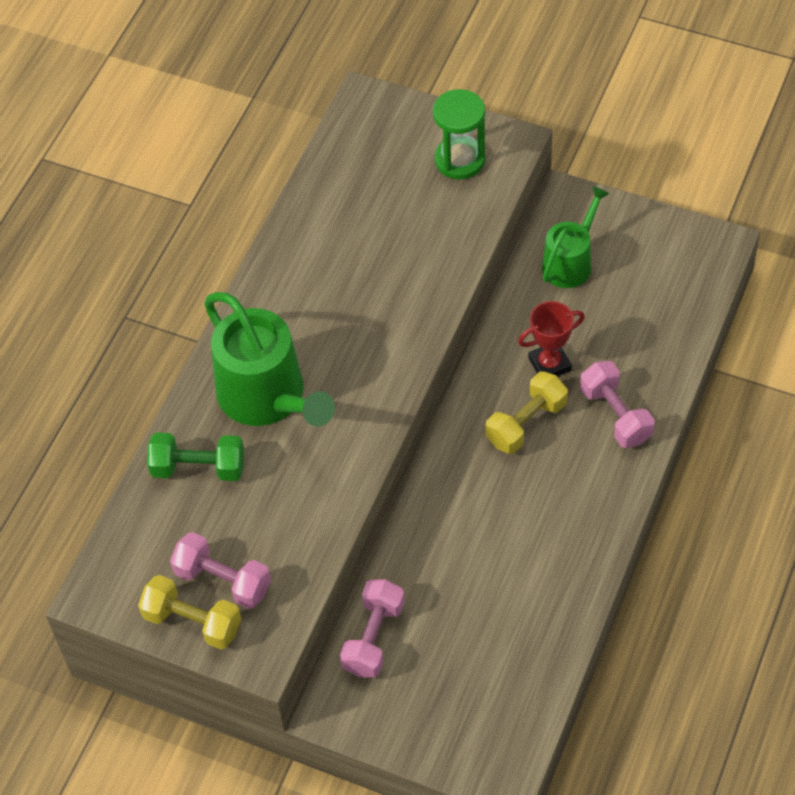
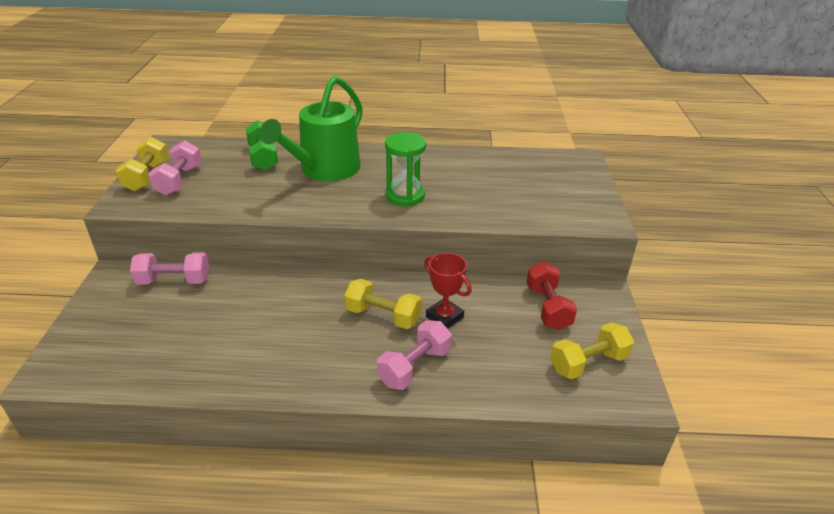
camera: 65 degrees right, 20 degrees down
(460, 160) = (569, 203): green hourglass -> green hourglass (405, 196)
(570, 262) = (547, 307): green watering can -> red dumbbell
(662, 263) = (588, 363): none -> yellow dumbbell

